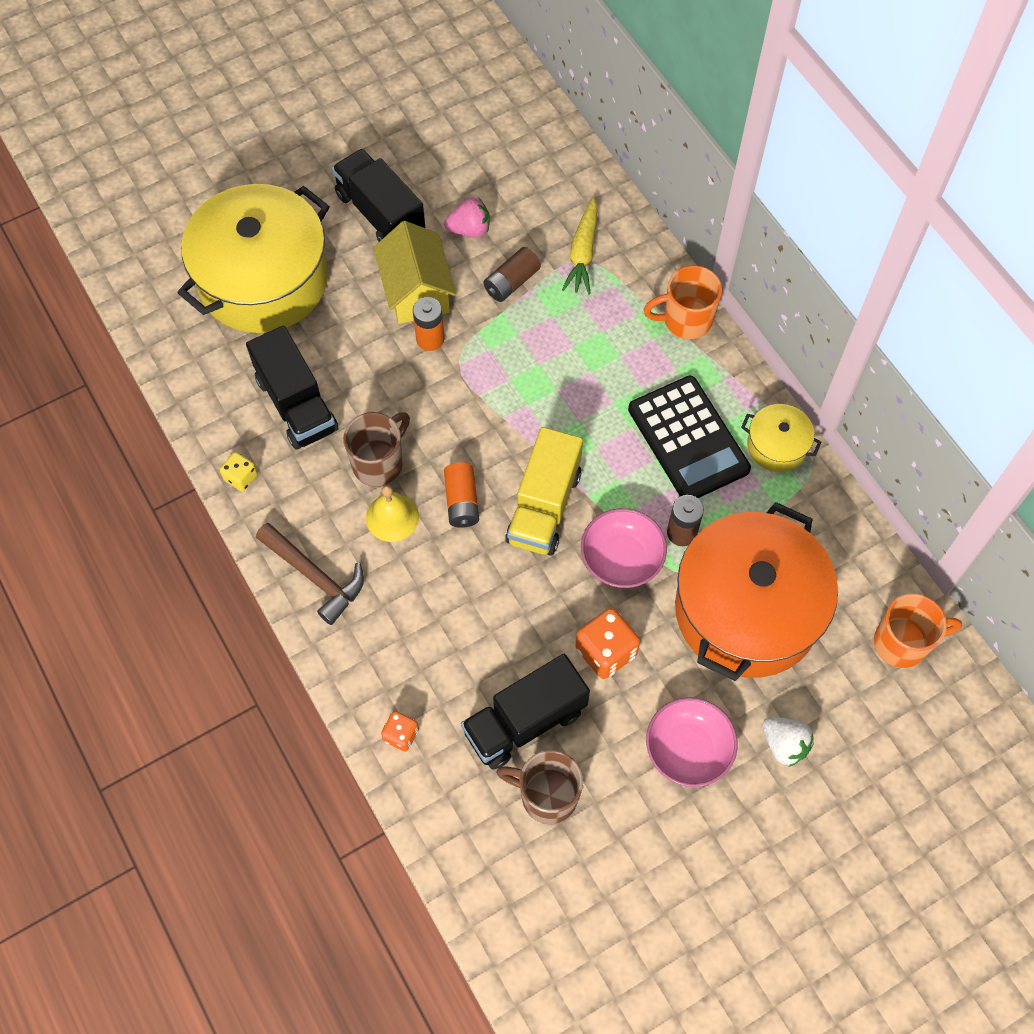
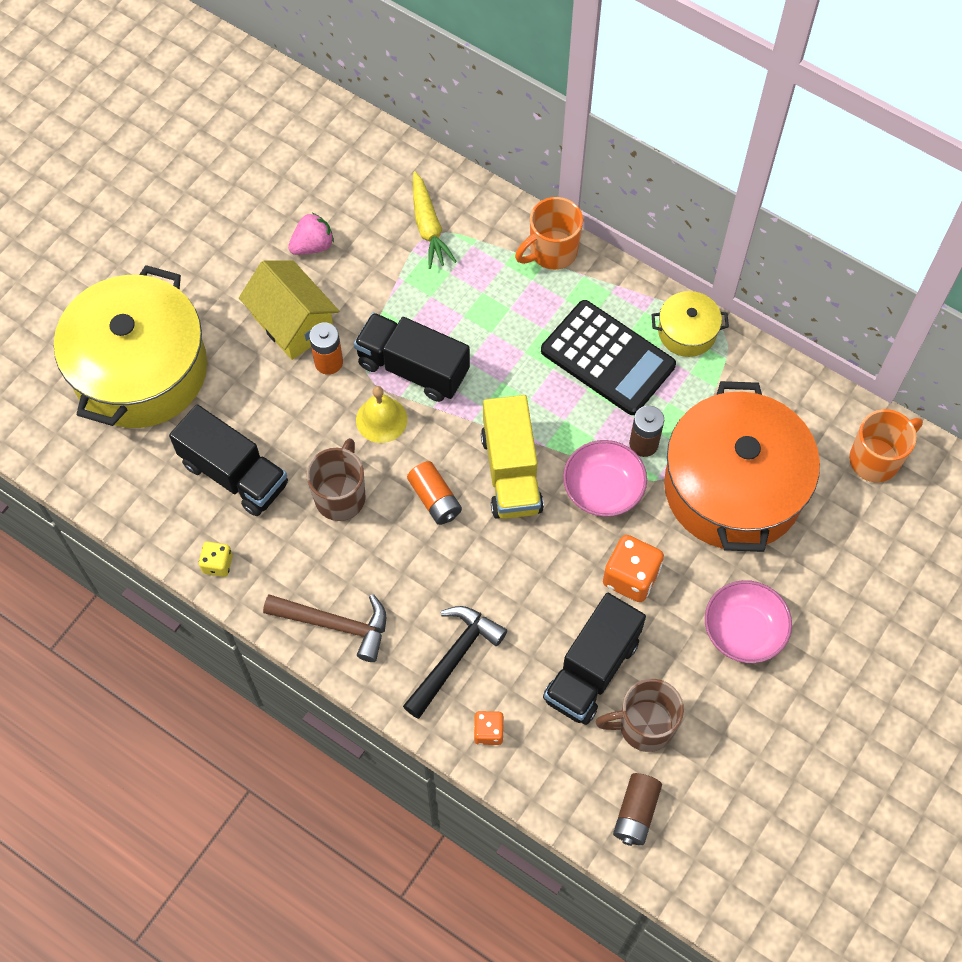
camera: 25 degrees left, 0 degrees up
(380, 213) = (220, 263): black truck -> black truck (413, 368)
(392, 517) = (378, 540): yellow bell -> yellow bell (381, 419)
(405, 653) = (454, 657): none -> black hammer
(511, 282) = (377, 279): brown battery -> brown battery (636, 813)
(784, 744) = (821, 590): white strawberry -> none

